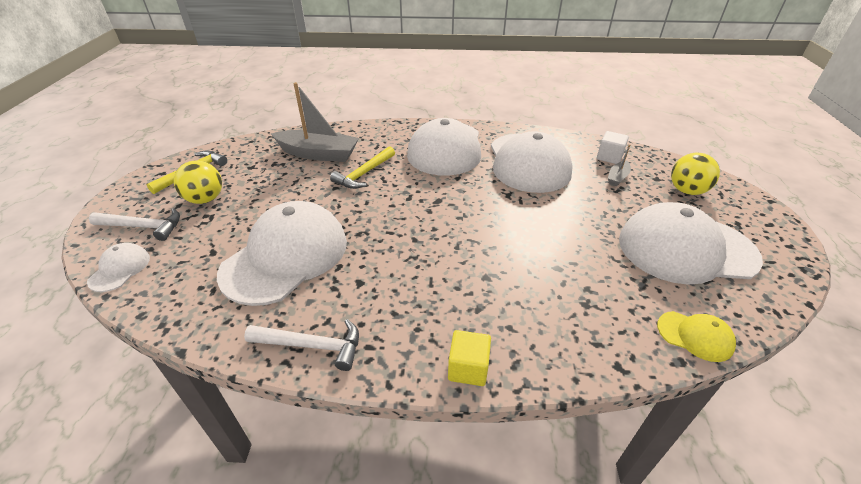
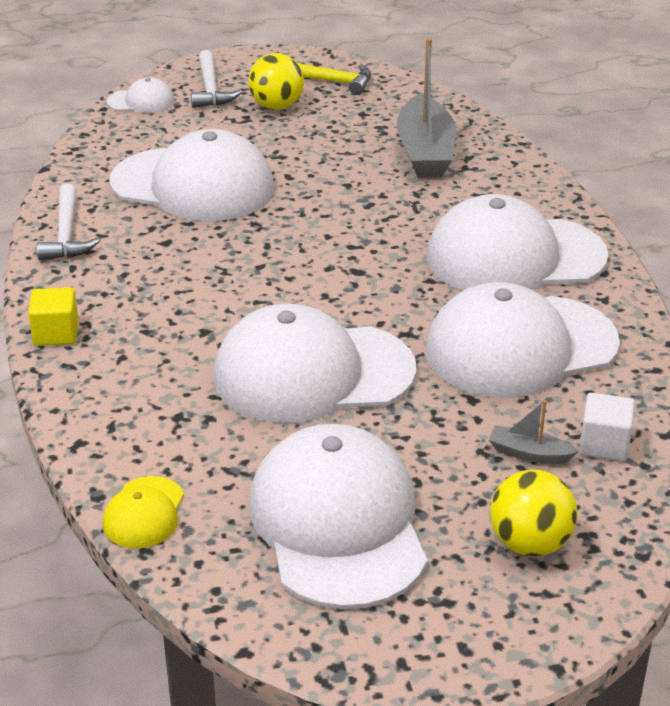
camera: 75 degrees right, 5 degrees down
(364, 174) = (394, 199): yellow hammer -> none
(542, 235) = (313, 373): none -> white cap

